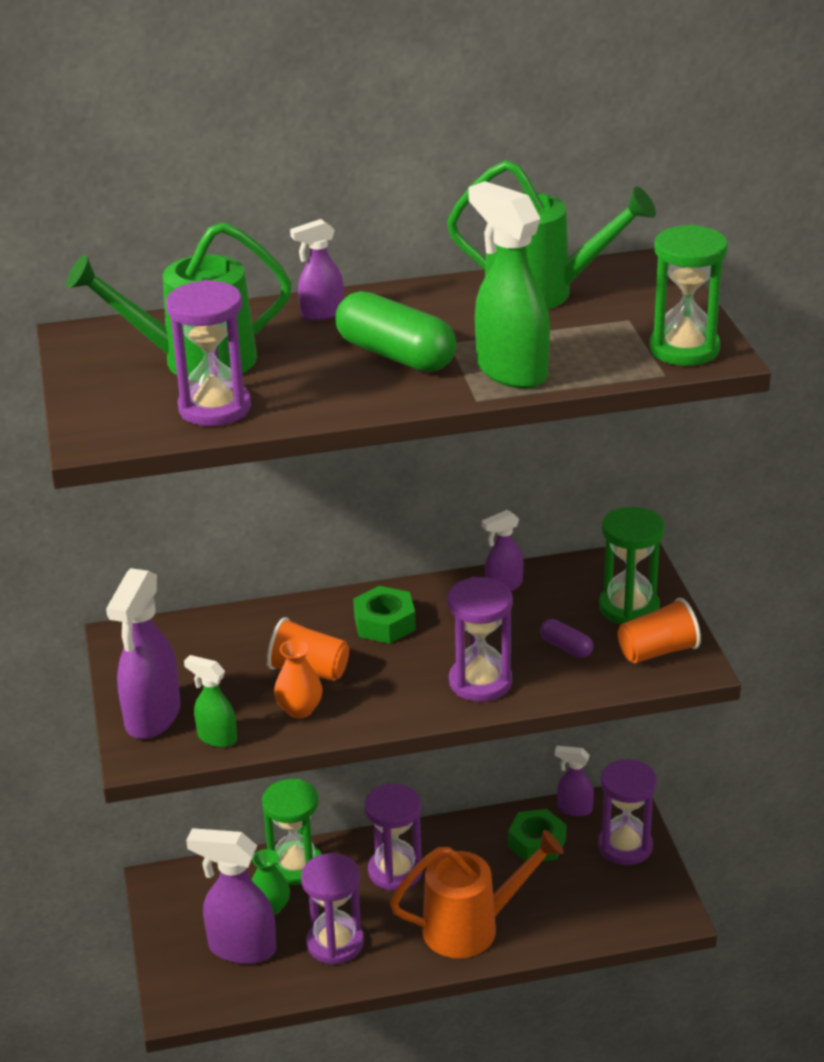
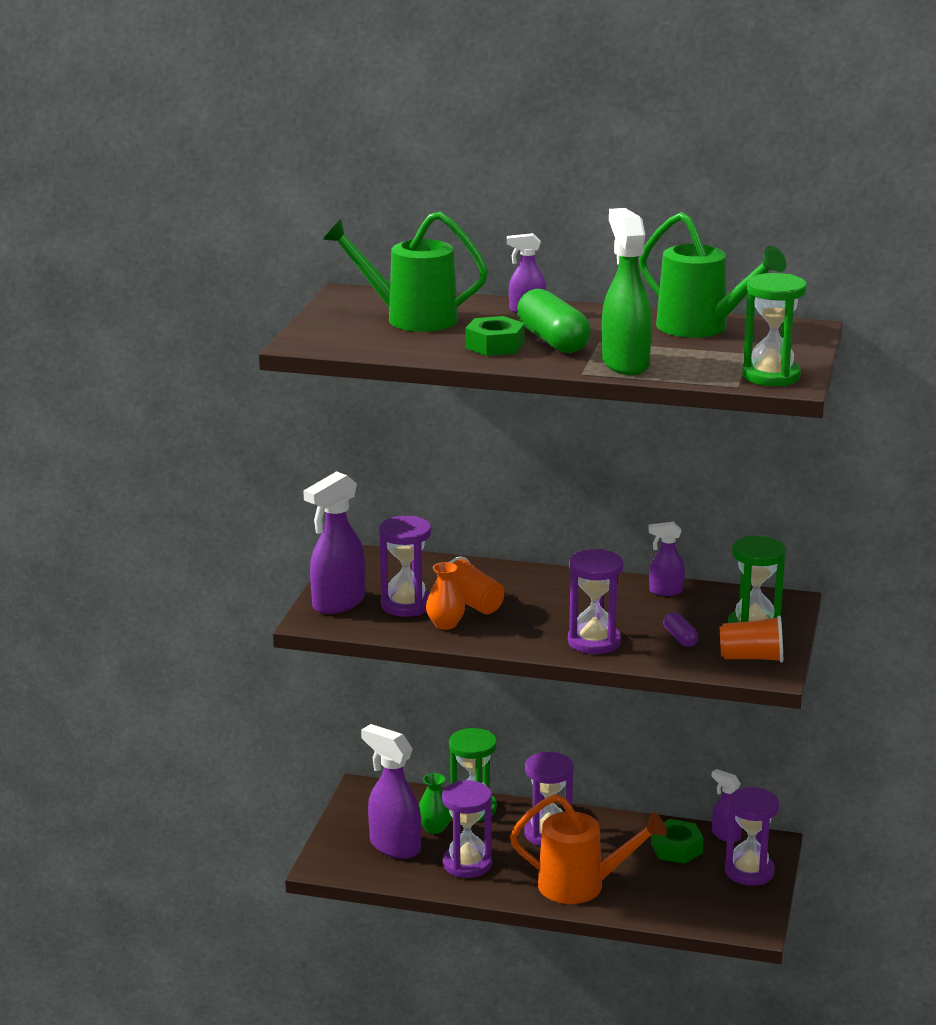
camera: 25 degrees right, 10 degrees down
(214, 408) = (396, 344): purple hourglass -> purple hourglass (406, 605)
(216, 737) = (372, 625): green spray bottle -> none
(384, 623) = (553, 591): green nut -> green nut (495, 345)

